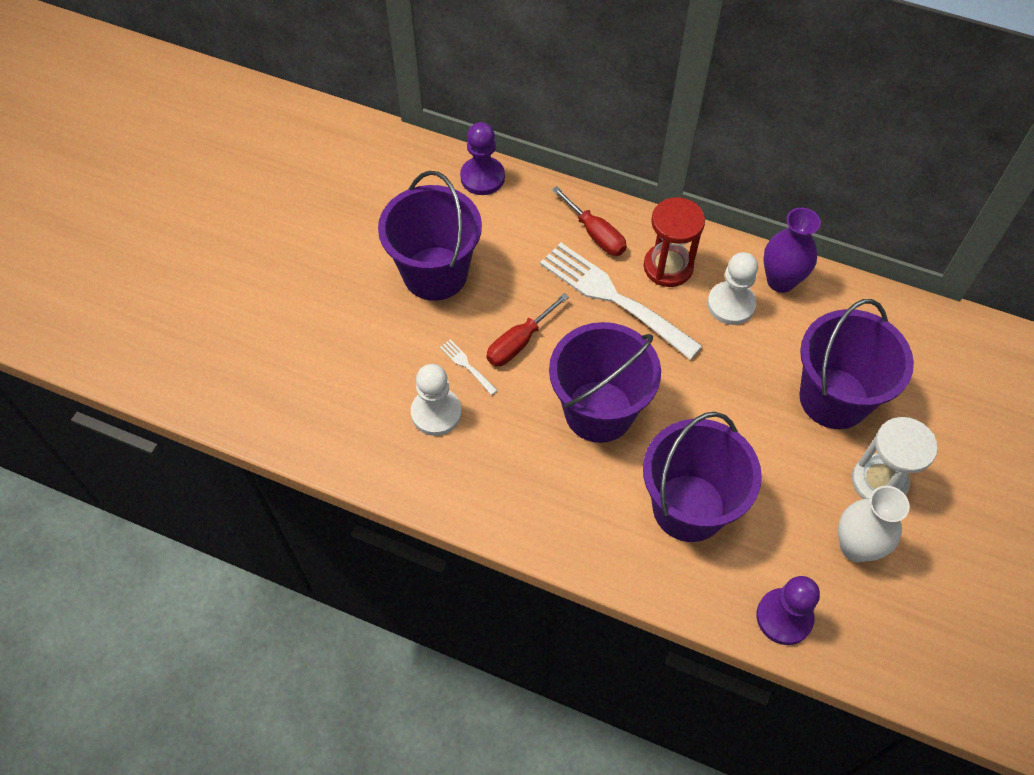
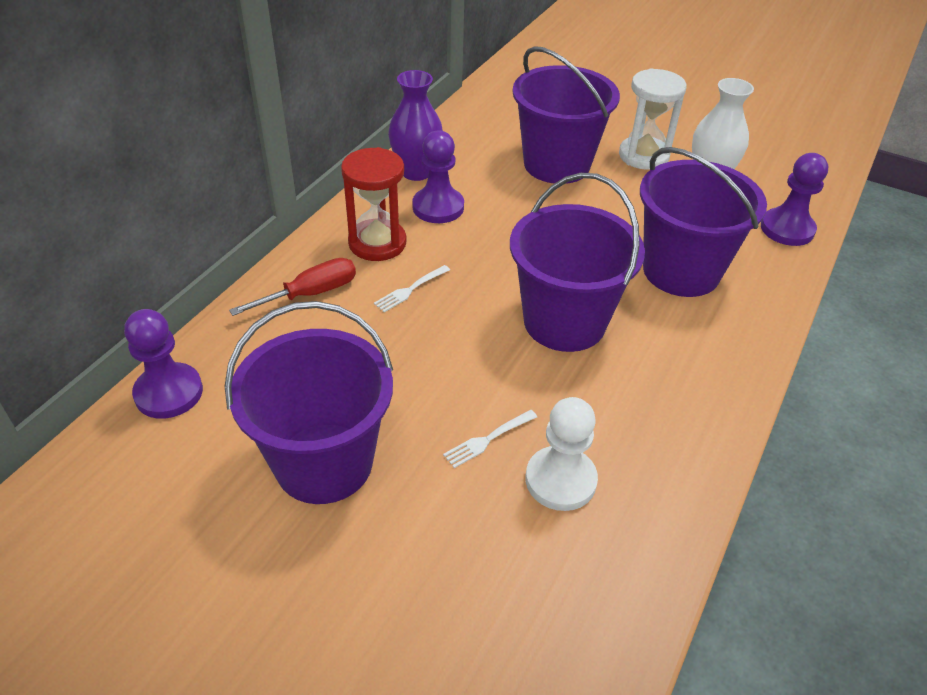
camera: 85 degrees left, 15 degrees down
(519, 342) = (459, 382): red screwdriver -> none
(615, 298) = (410, 289): white fork -> white fork, size x0.40
(731, 304) = (438, 207): white pawn -> purple pawn

